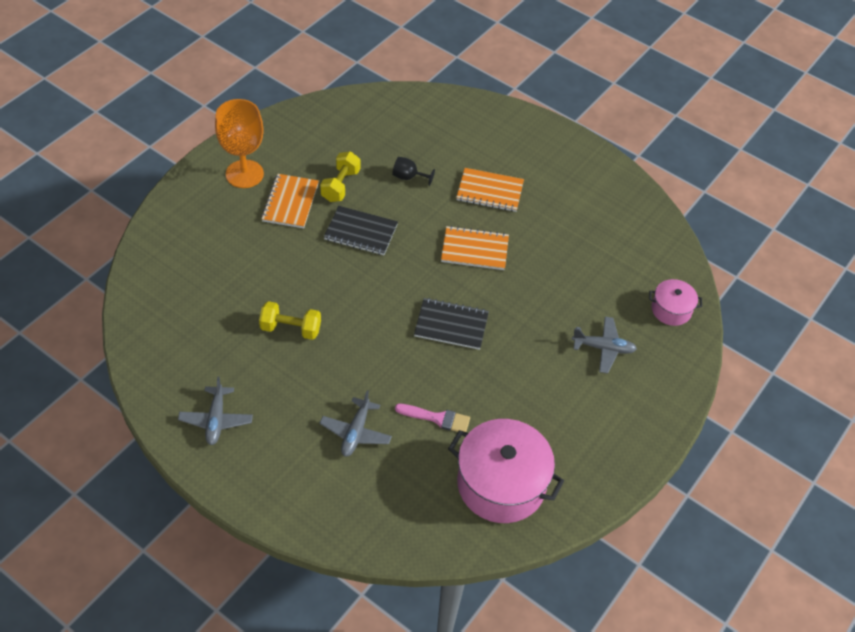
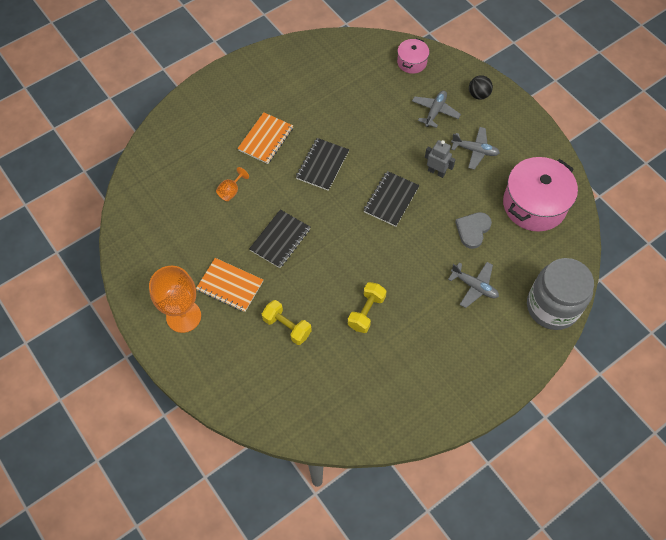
camera: 70 degrees left, 10 degrees up
(216, 420) = (443, 384): grey plane -> grey plane (475, 150)
(340, 185) = (223, 243): yellow dumbbell -> yellow dumbbell (287, 327)
(351, 525) = (552, 306): none -> grey jar
(408, 177) = (231, 191): black goblet -> orange goblet
(437, 418) = (473, 230): pink brush -> grey heart
(474, 250) = (322, 165): orange notebook -> black notebook
(510, 365) = (436, 172): none -> grey robot
(653, 393) = (478, 95): none -> black ball

